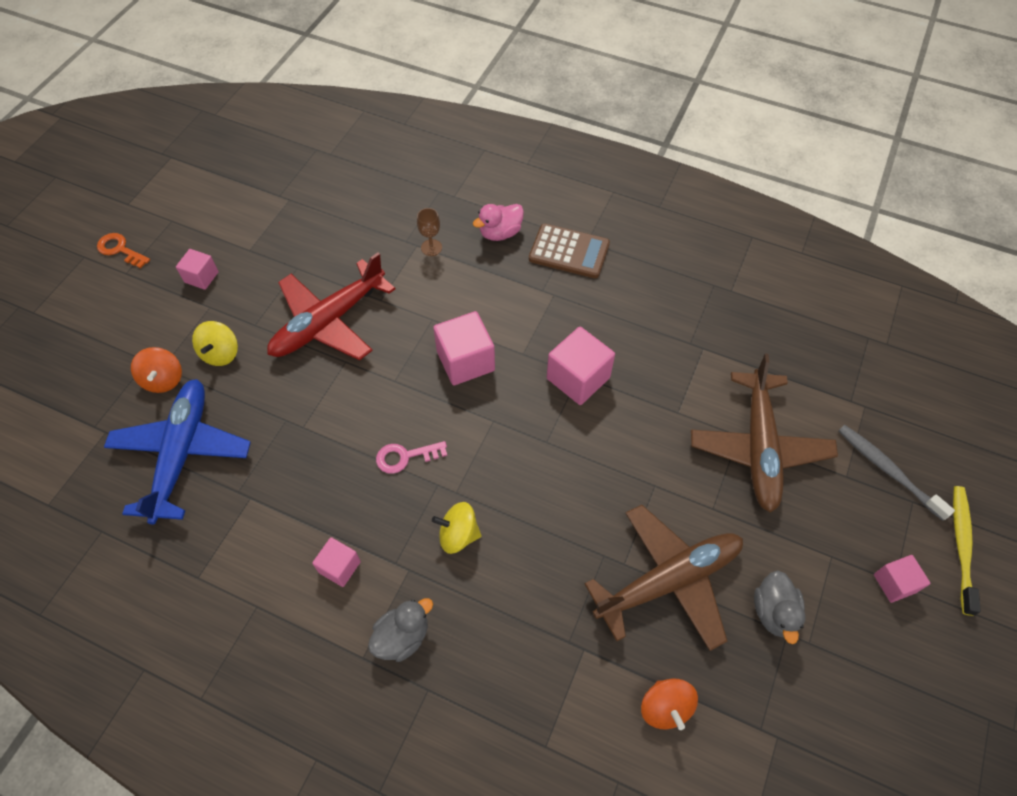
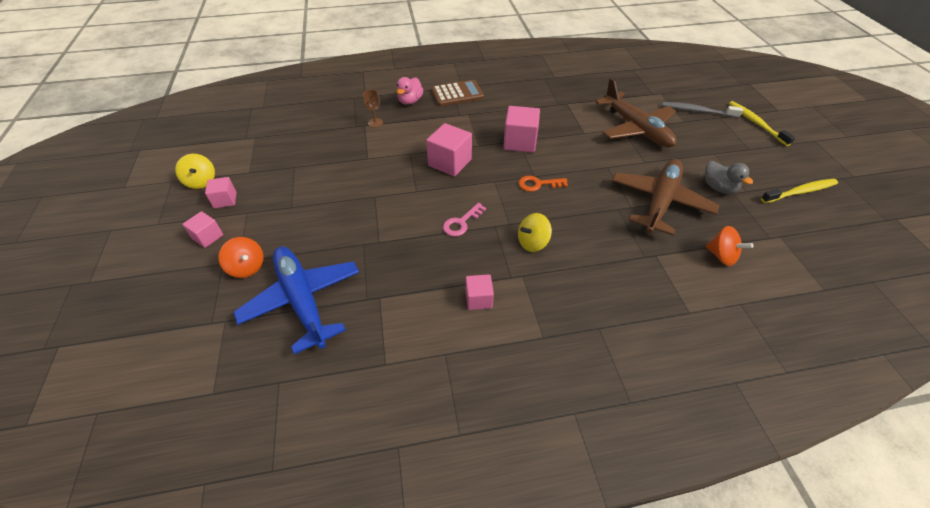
camera: 35 degrees left, 10 degrees down
(120, 250) = (140, 213): orange key -> orange key (538, 184)
(221, 353) = (280, 232): yellow spinning top -> yellow spinning top (201, 181)
(329, 322) = (343, 183): red plane -> none
(402, 637) = (555, 311): grey duck -> none
(890, 696) = (800, 192): none -> yellow toothbrush
(894, 583) = (749, 149): pink cube -> pink cube (208, 237)

